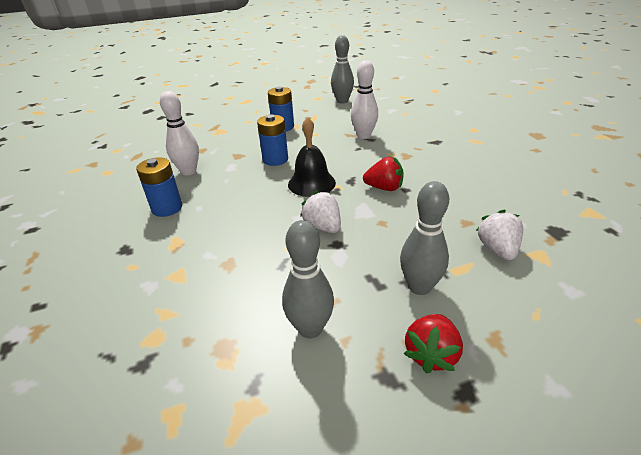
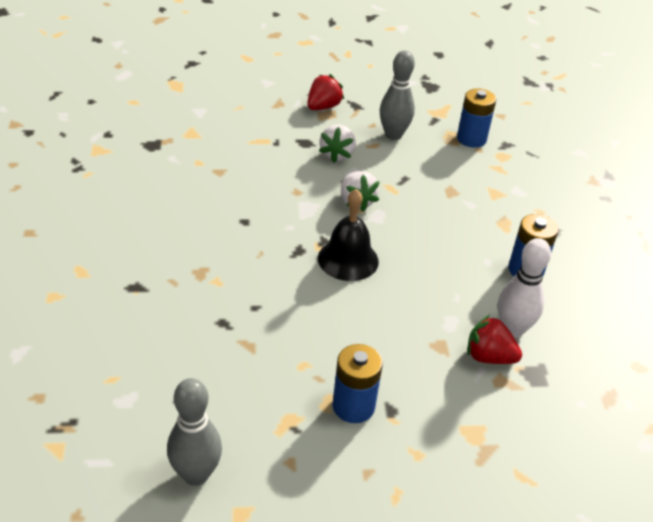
camera: 170 degrees left, 5 degrees up
(275, 159) = (384, 318): blue battery -> blue battery (471, 139)
(363, 136) = (228, 334): white bowling pin -> none
(384, 188) = (267, 229): red strawberry -> red strawberry (488, 357)
(419, 287) = (303, 138): grey bowling pin -> none
(497, 249) = (218, 145): white strawberry -> white strawberry (337, 154)

